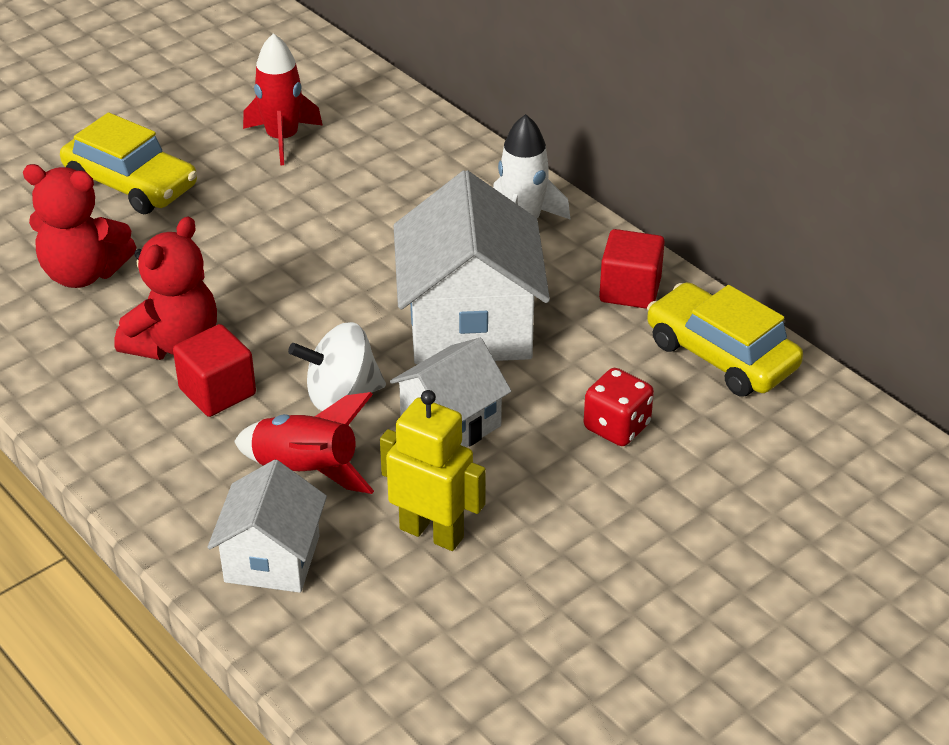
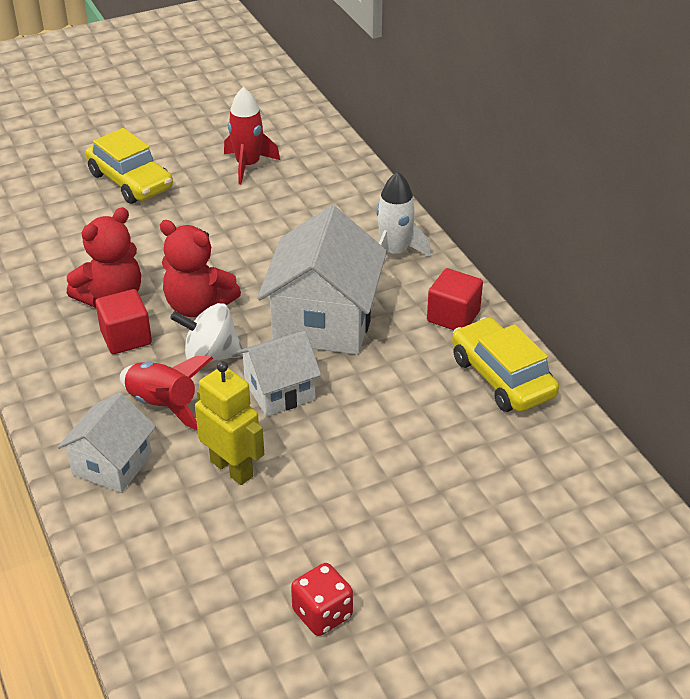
camera: 15 degrees right, 0 degrees up
(83, 273) = (72, 238): red teddy bear -> red teddy bear (198, 306)
(617, 427) = (400, 416): red dice -> red dice (322, 614)

